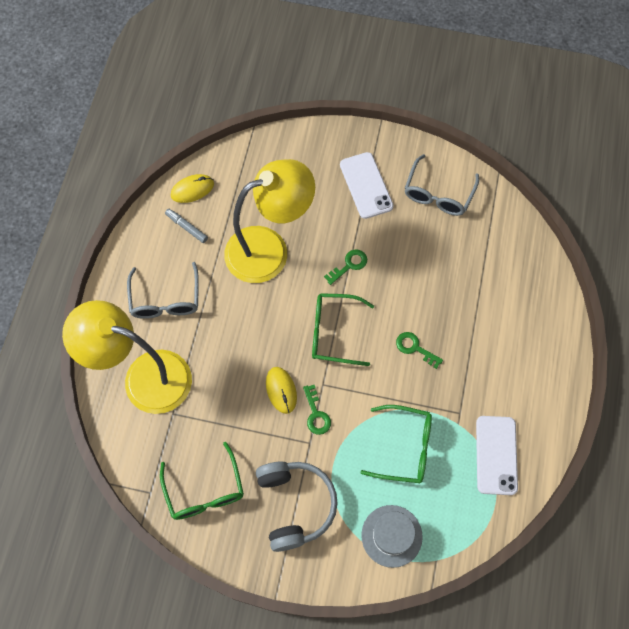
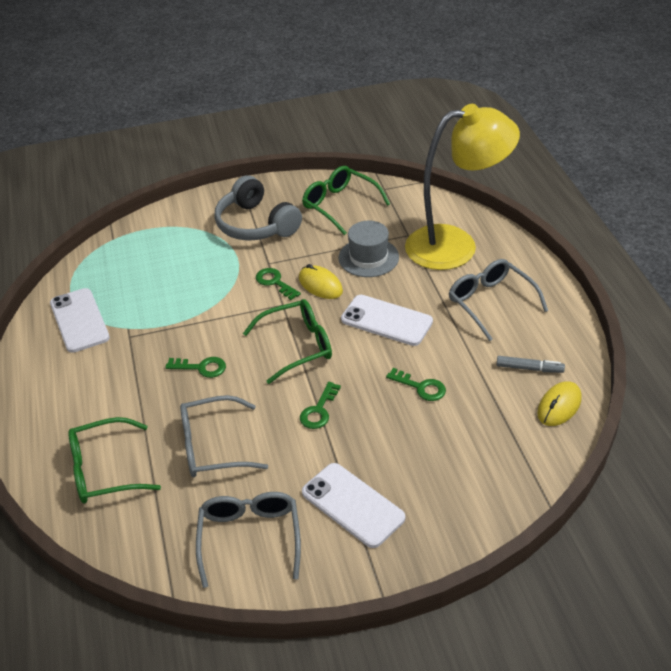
camera: 155 degrees right, 25 degrees down
(253, 323) = (386, 321): none -> white phone
(269, 249) = (421, 387): yellow lamp -> green key
(391, 536) = (159, 238): grey hat -> grey hat (368, 257)
(405, 447) = (174, 292): green glasses -> green glasses (104, 470)
(435, 271) = (212, 447): none -> grey glasses

